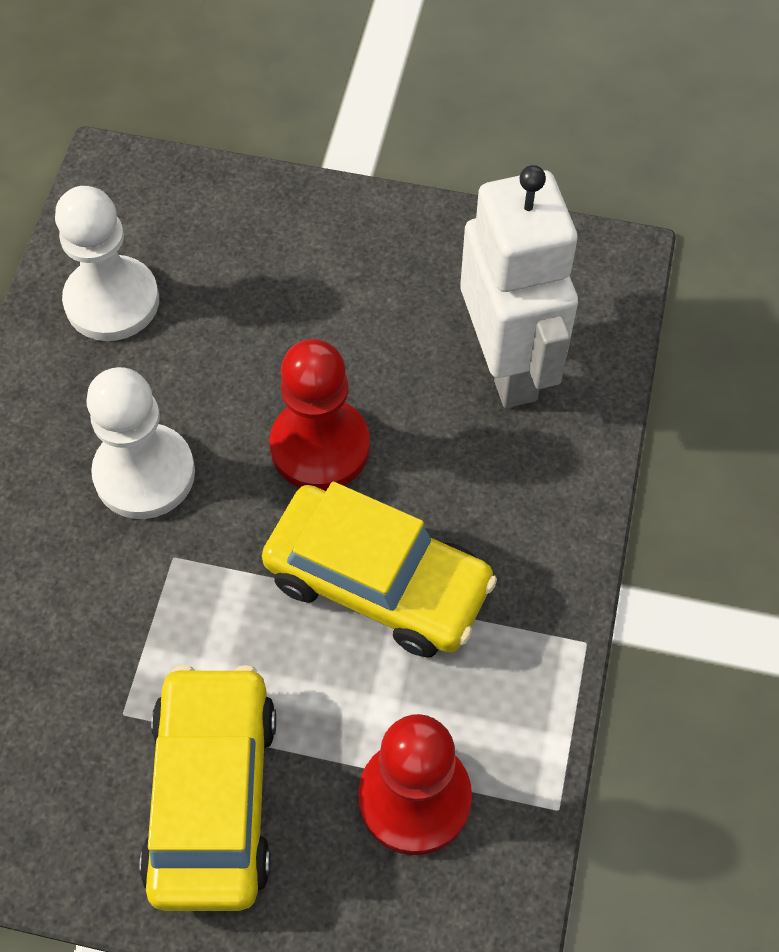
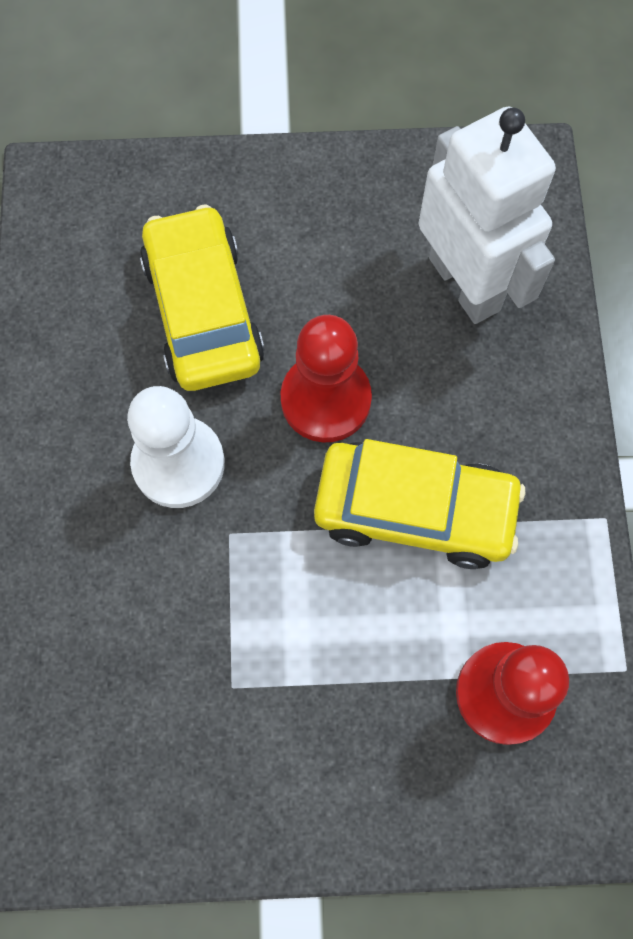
camera: 15 degrees left, 10 degrees up
(112, 301) = (95, 308): white pawn -> none
(213, 796) = (334, 739): yellow car -> yellow car (203, 311)

